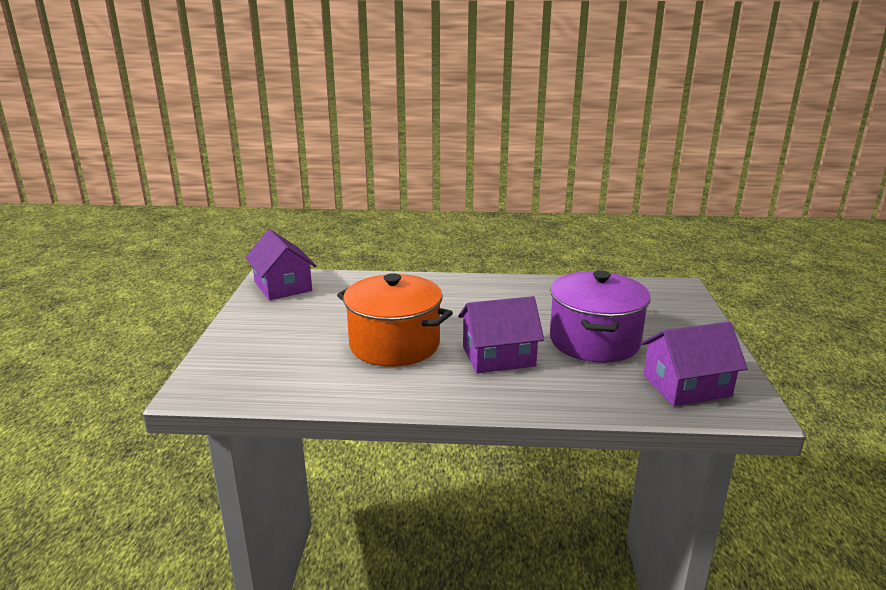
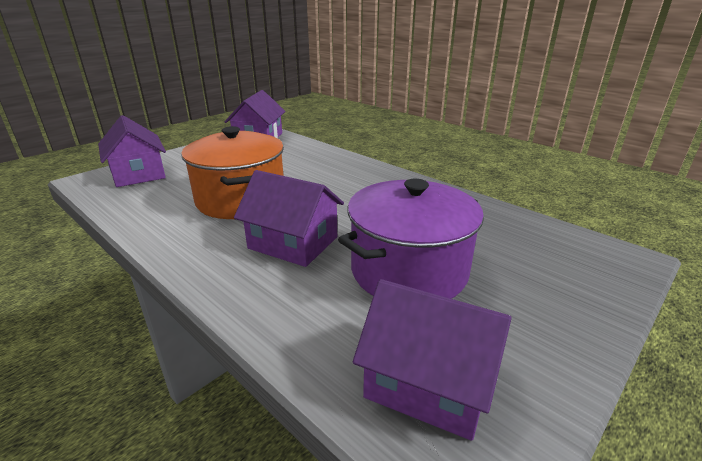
camera: 40 degrees right, 5 degrees up
(237, 363) = (138, 174): none -> purple house

